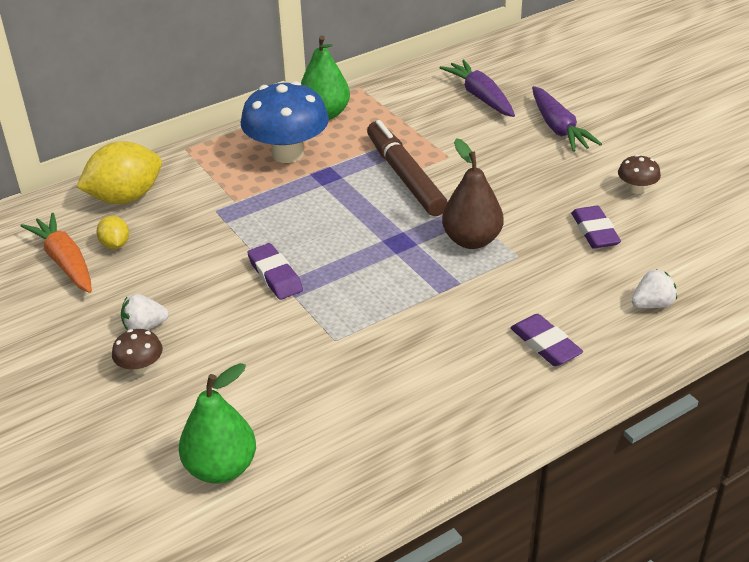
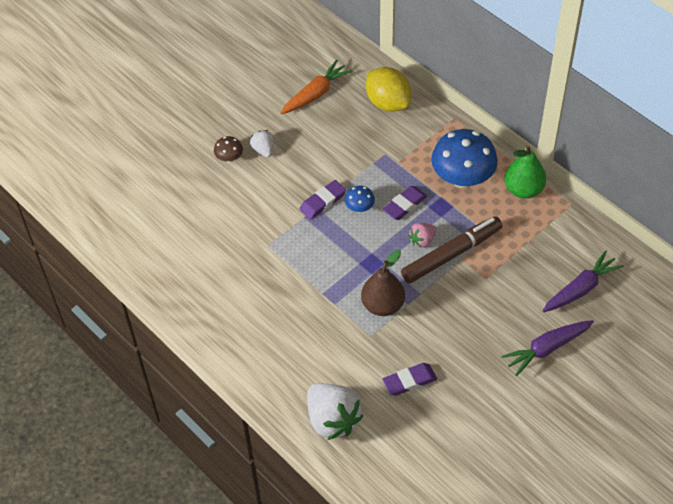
camera: 80 degrees right, 15 degrees up
(115, 244) = (337, 113): yellow lemon -> none
(221, 468) = (159, 214): green pear -> none
(300, 242) = (359, 208): none -> blue mushroom
(375, 196) = (422, 240): none -> pink strawberry
(545, 344) = (281, 358): purple eraser -> purple eraser (404, 205)
(636, 189) = (471, 407): brown mushroom -> none
(652, 304) = (332, 420): white strawberry -> white strawberry, size x1.96

